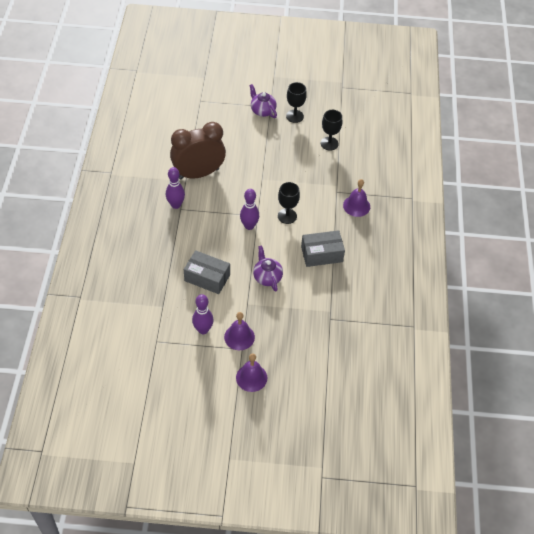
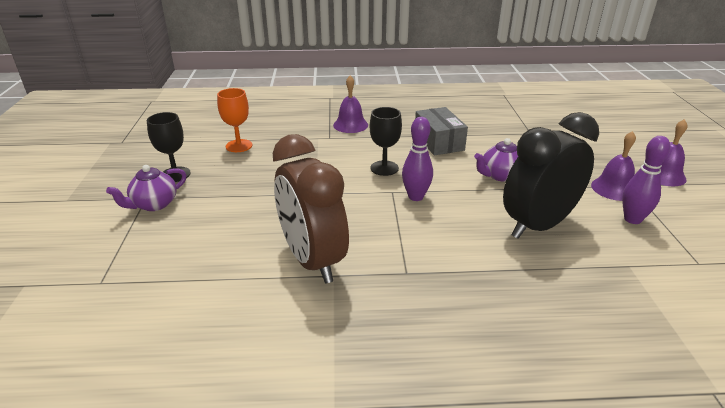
camera: 95 degrees left, 20 degrees down
(176, 205) = (399, 280): purple bowling pin -> none
(207, 278) = (538, 225): grey box -> black clock
(329, 143) = (239, 146): black goblet -> orange goblet

